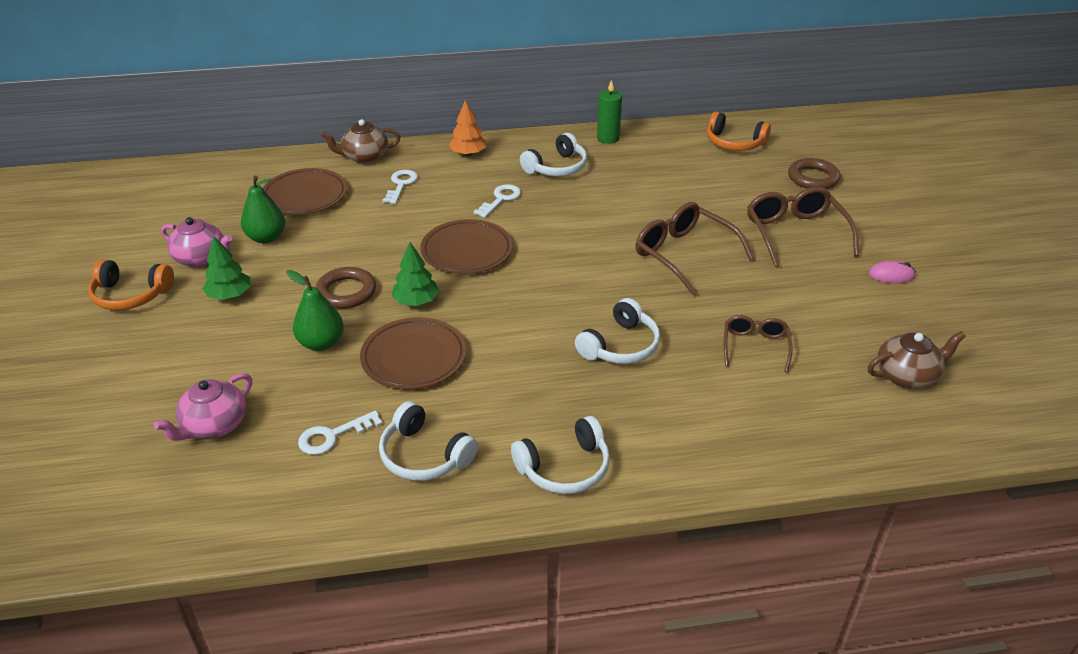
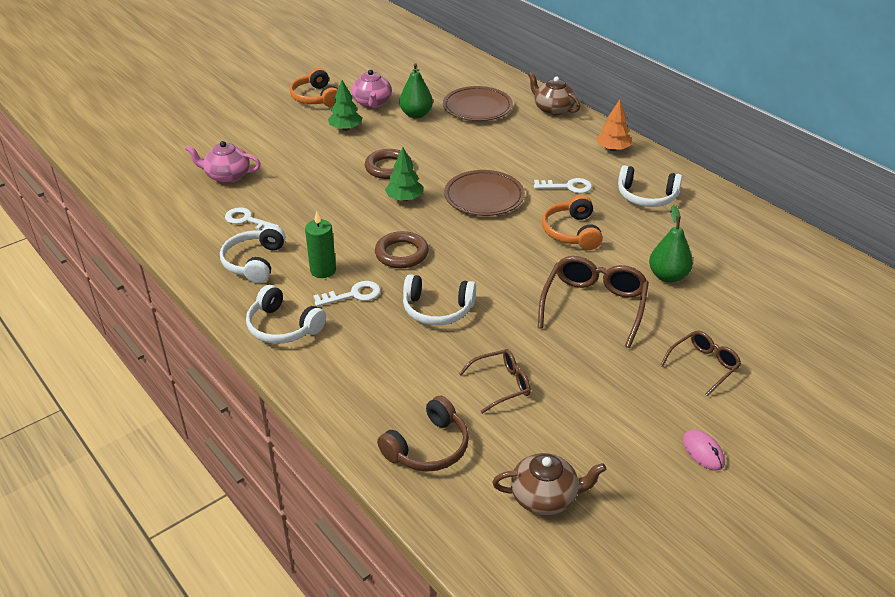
camera: 60 degrees right, 0 degrees up
(321, 343) = (329, 180): green pear -> green pear (668, 276)
(401, 184) = (535, 137): white key -> white key (353, 295)
(414, 357) = (344, 221): brown plate -> none
(608, 138) = (728, 206): green candle -> green candle (323, 270)
(734, 143) = (821, 281): orange headphones -> orange headphones (572, 232)
(795, 234) = (703, 366): brown glasses -> brown glasses, size x0.59
(813, 178) = (822, 352): brown ring -> brown ring (401, 254)
(813, 423) = (428, 447): none -> brown headphones
(907, 375) = (545, 497): brown teapot -> brown teapot turned 45 degrees counterclockwise

